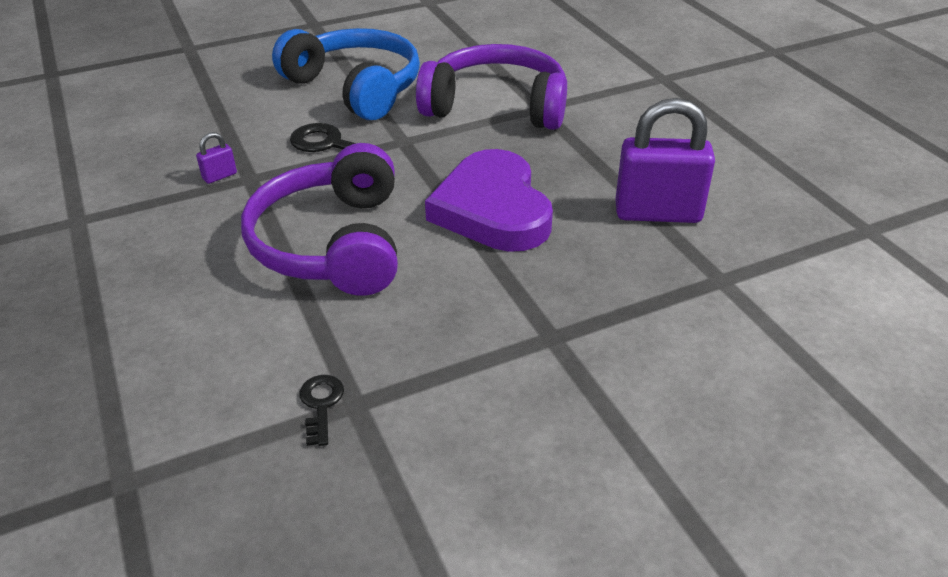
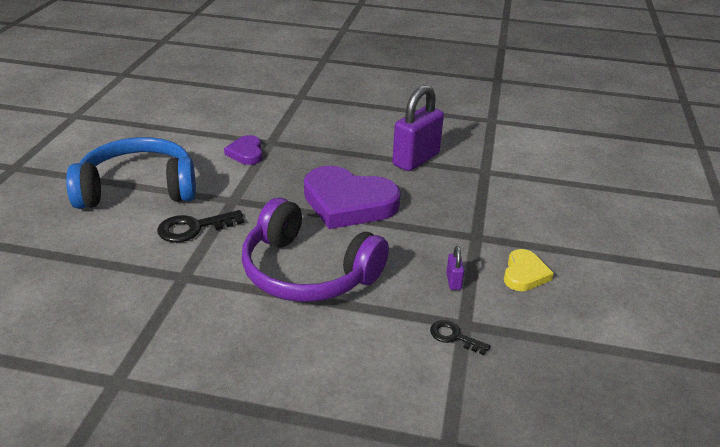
camera: 55 degrees left, 5 degrees down
(220, 176) = (161, 288): purple padlock -> purple padlock (453, 281)
(496, 106) = (246, 153): purple headphones -> purple heart
(519, 417) = (524, 274): none -> yellow heart

